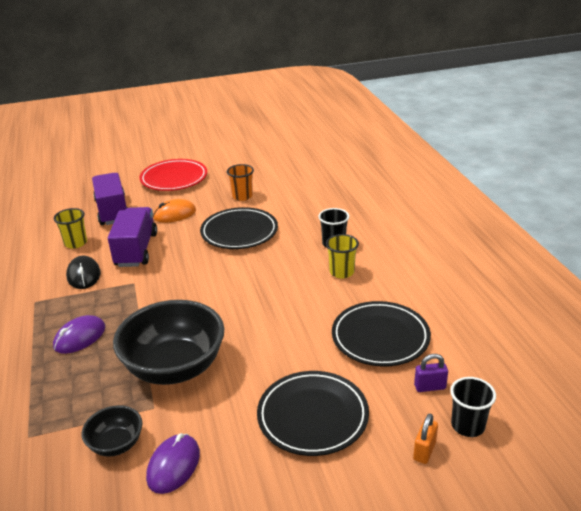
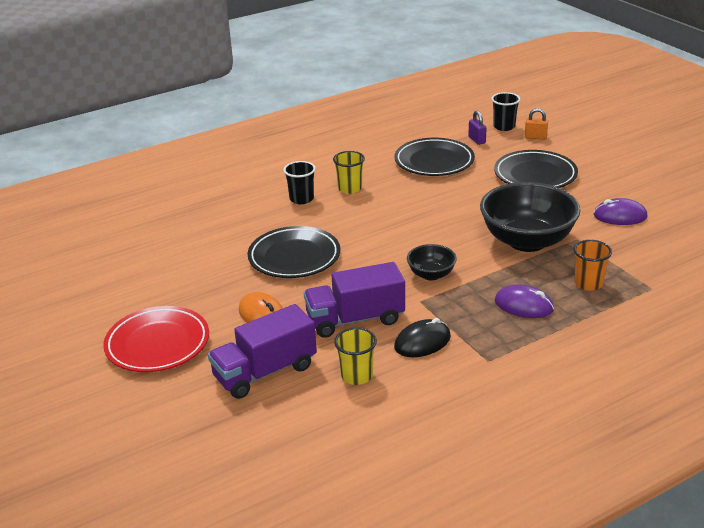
camera: 105 degrees left, 0 degrees up
(116, 444) = (623, 244): black bowl -> black bowl (431, 274)
(242, 196) = (206, 273): orange cup -> orange cup (588, 283)

